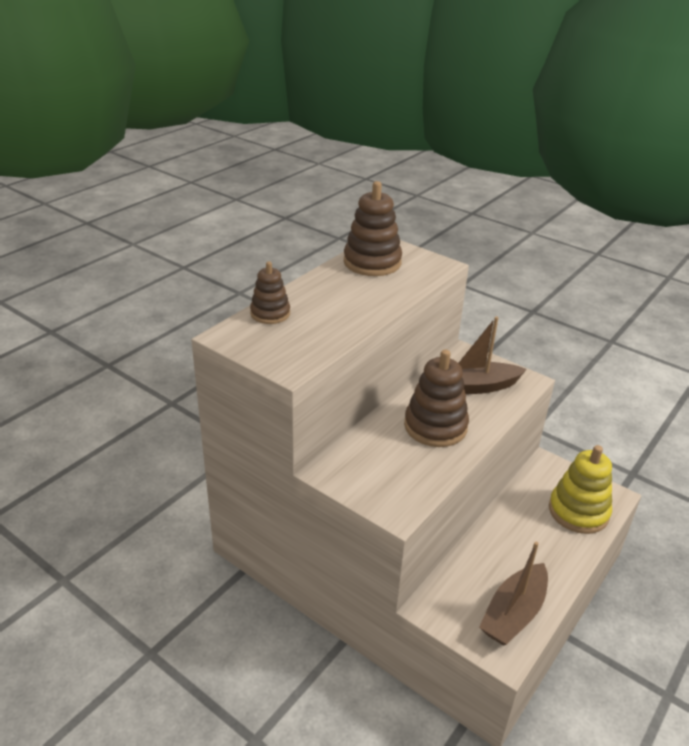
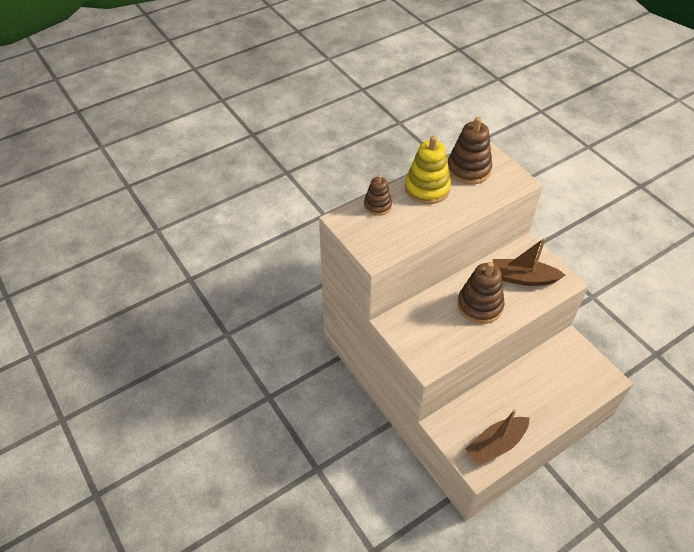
camera: 20 degrees right, 15 degrees up
(578, 511) = (577, 384): yellow stacking toy -> yellow stacking toy (427, 188)

